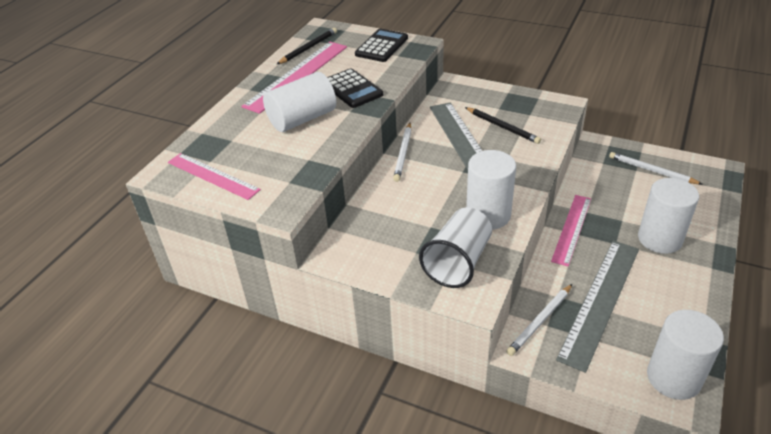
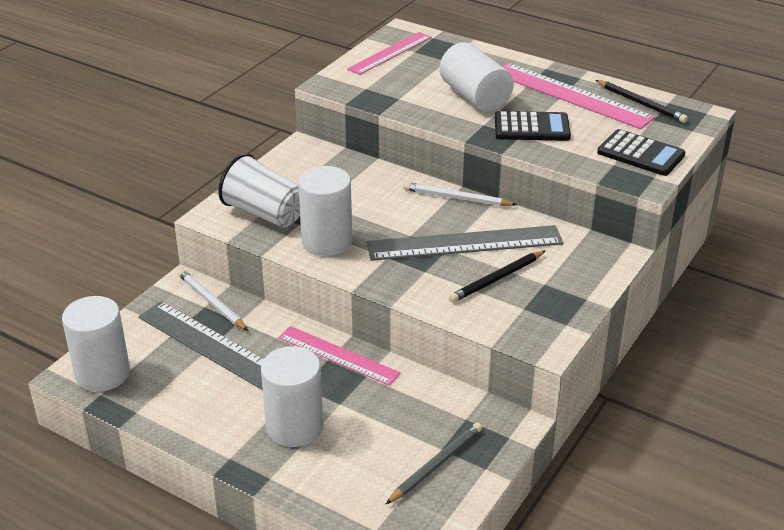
camera: 95 degrees right, 5 degrees down
(352, 89) = (531, 128): black calculator -> black calculator turned 150 degrees counterclockwise
(651, 171) = (435, 465): white pencil -> grey pencil

